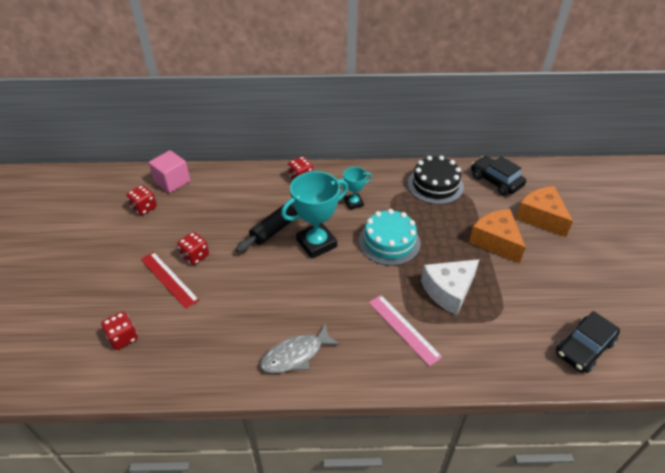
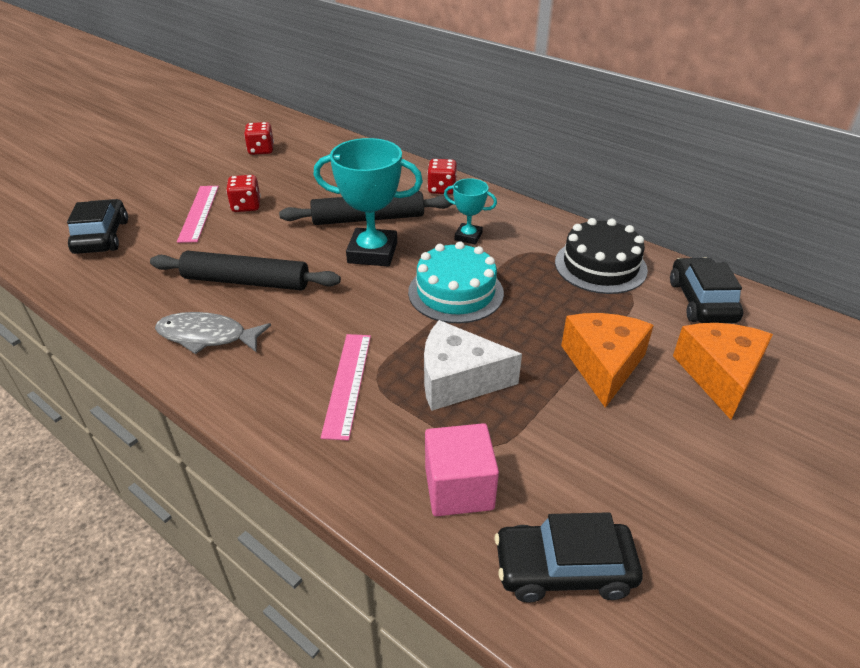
camera: 40 degrees right, 5 degrees down
(123, 338) = (101, 237): red dice -> black car
(169, 279) = (198, 213): red ruler -> pink ruler
(172, 181) = (314, 141): pink cube -> pink cube (459, 488)
(270, 307) = (246, 281): none -> black rolling pin

